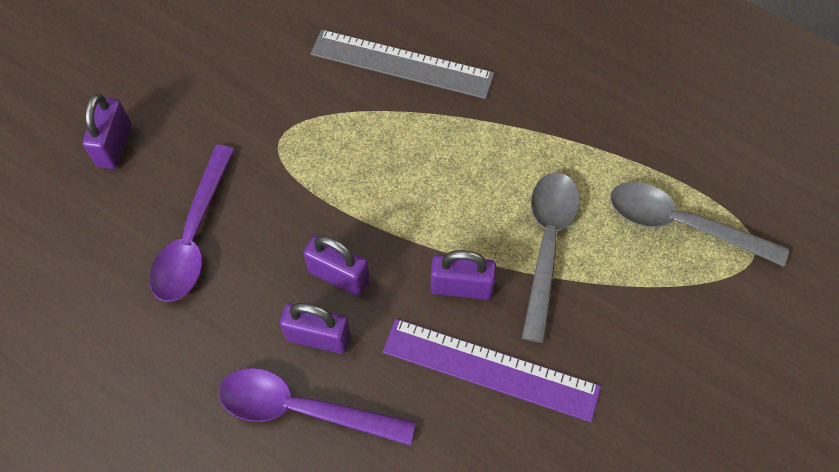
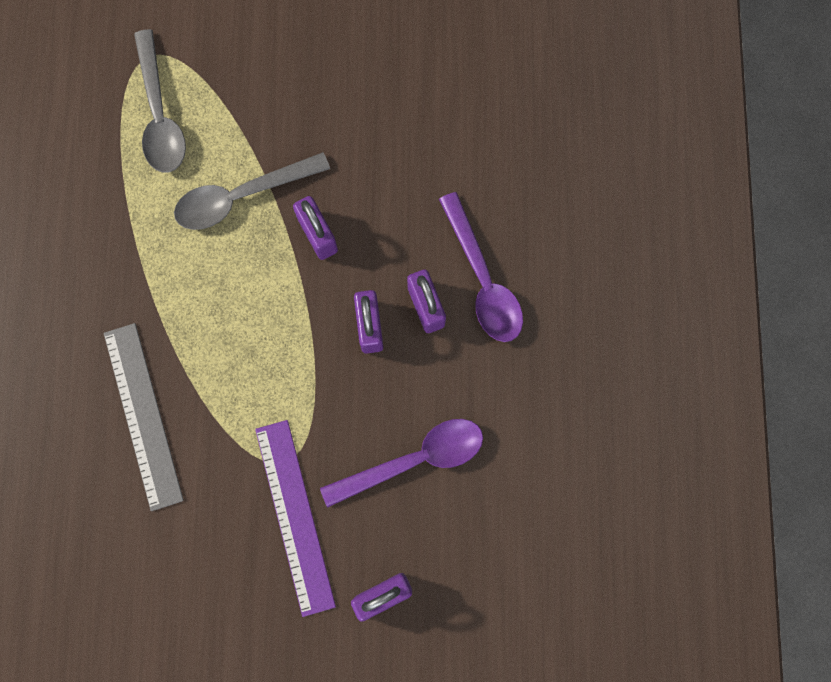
camera: 125 degrees left, 15 degrees up
(490, 369) = (366, 177): purple ruler -> purple ruler (295, 516)

